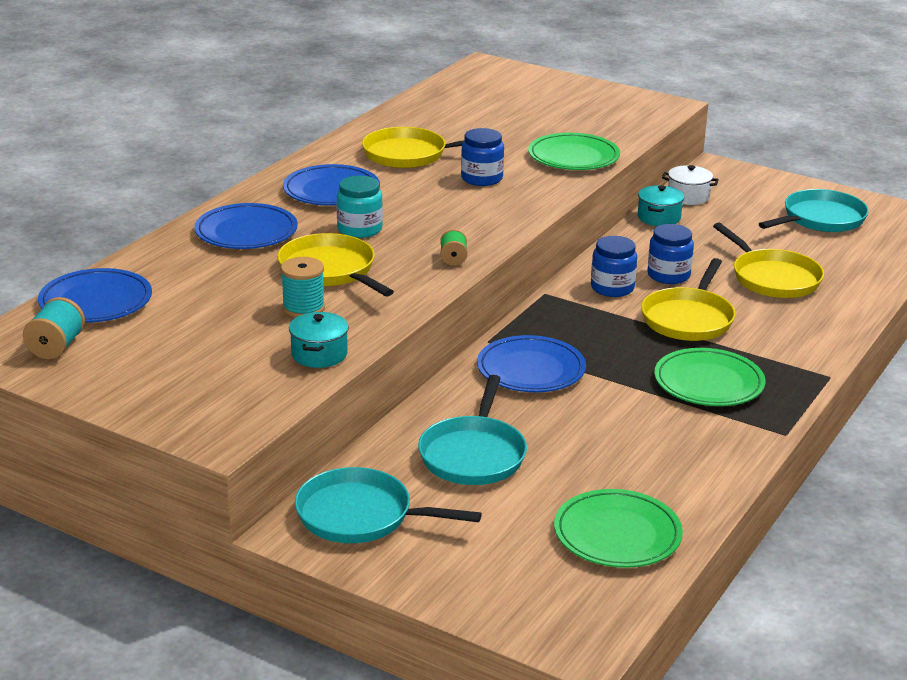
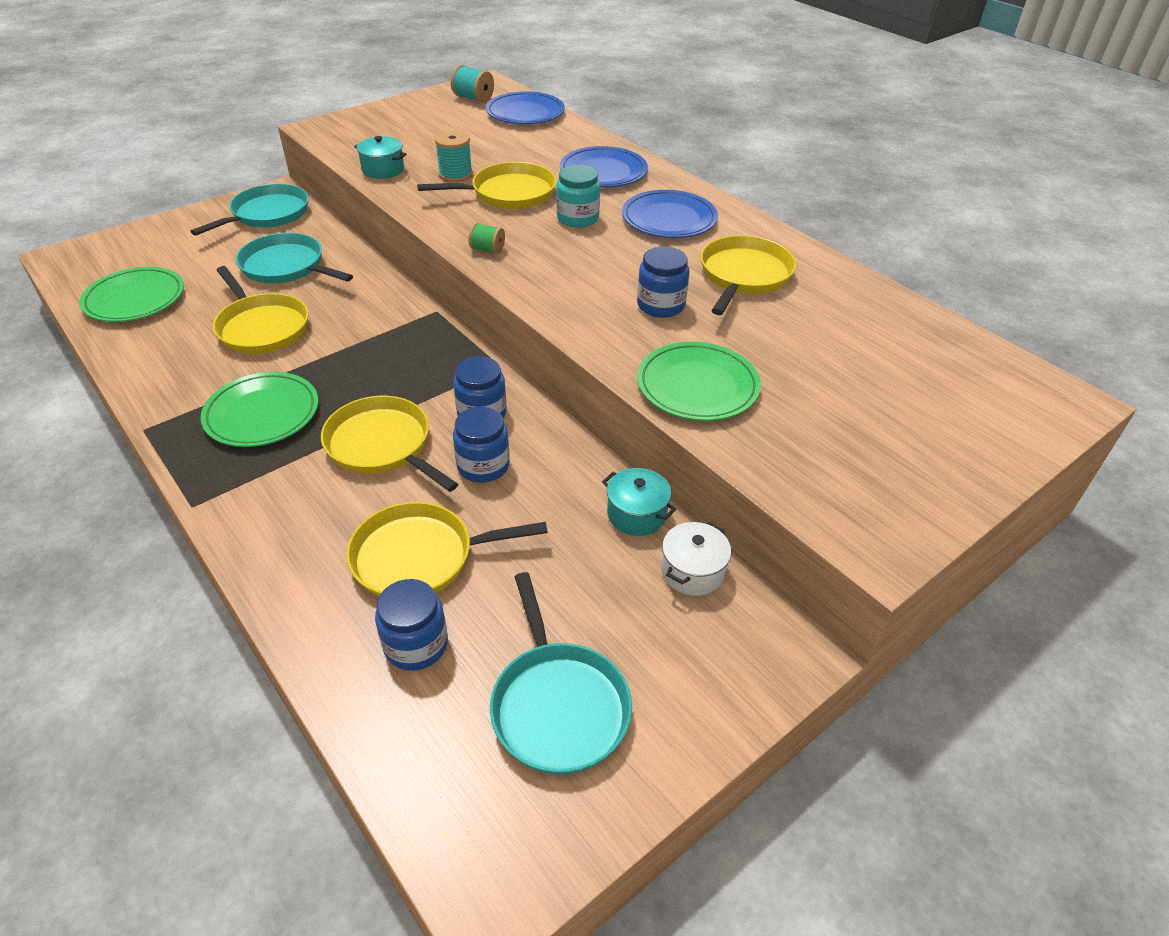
camera: 110 degrees right, 15 degrees up
(531, 370) = (373, 321): blue plate -> none
(594, 428) = (262, 327): none -> yellow pan
(834, 264) = (416, 645): none -> blue jar

